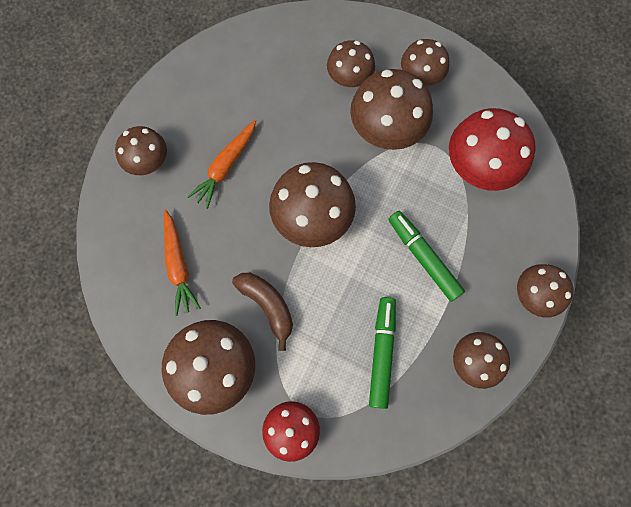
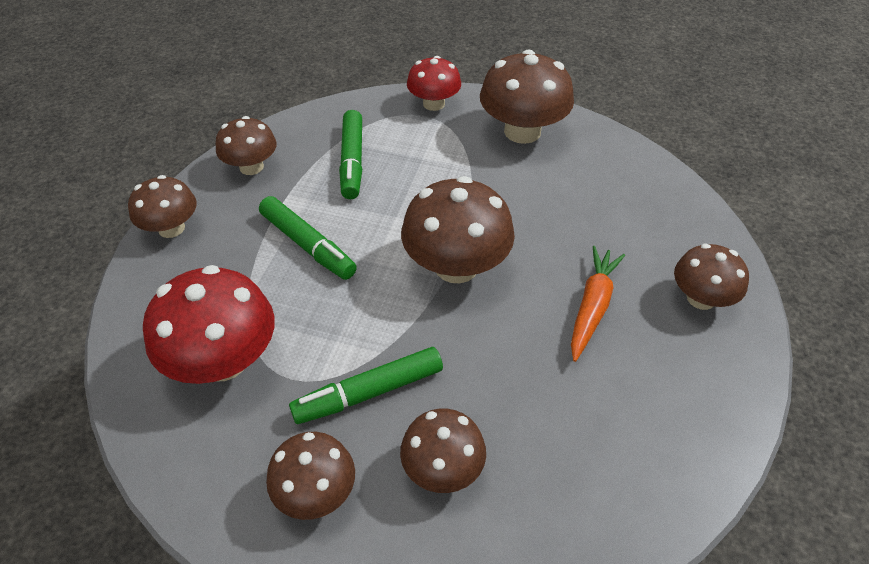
camera: 170 degrees right, 25 degrees down
(178, 265) = (601, 201): orange carrot -> none
(268, 306) = (485, 181): brown banana -> none
(387, 129) = (368, 392): brown mushroom -> green marker

